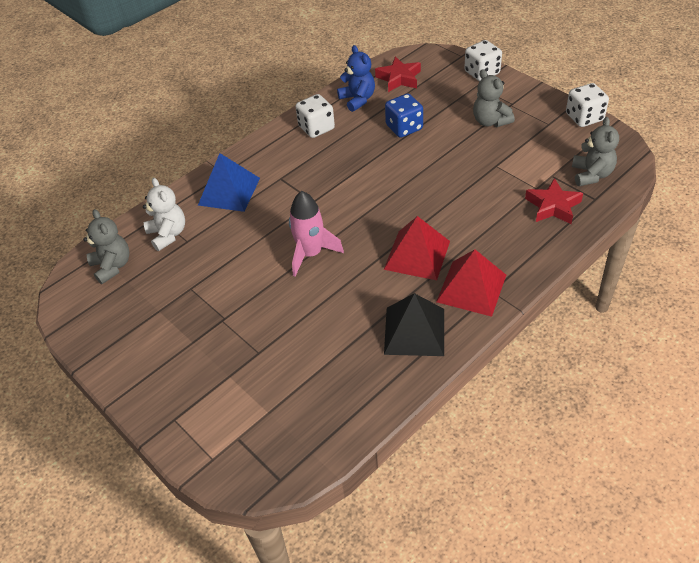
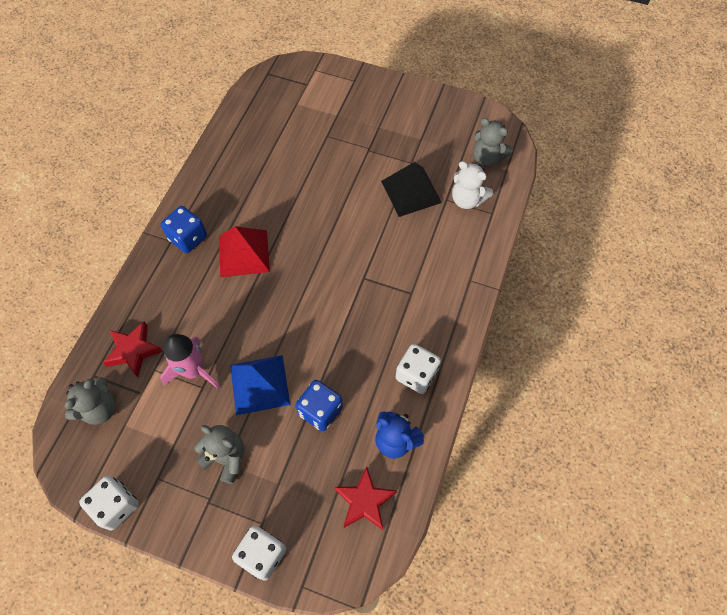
camera: 150 degrees right, 15 degrees up
(229, 191) = (448, 261): blue pyramid -> blue pyramid (259, 384)
(311, 254) = (334, 223): pink rocket -> pink rocket (194, 371)
(414, 331) = (221, 188): black pyramid -> black pyramid (411, 191)
(471, 288) = (188, 238): red pyramid -> blue dice
(591, 175) = (99, 409): grey teddy bear -> grey teddy bear turned 120 degrees counterclockwise

